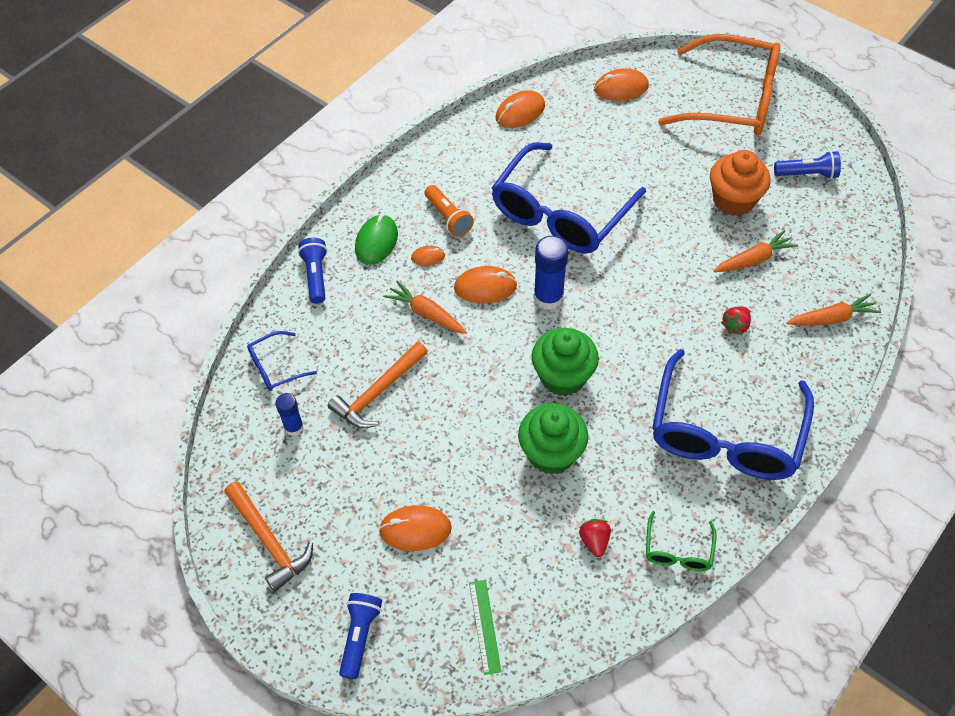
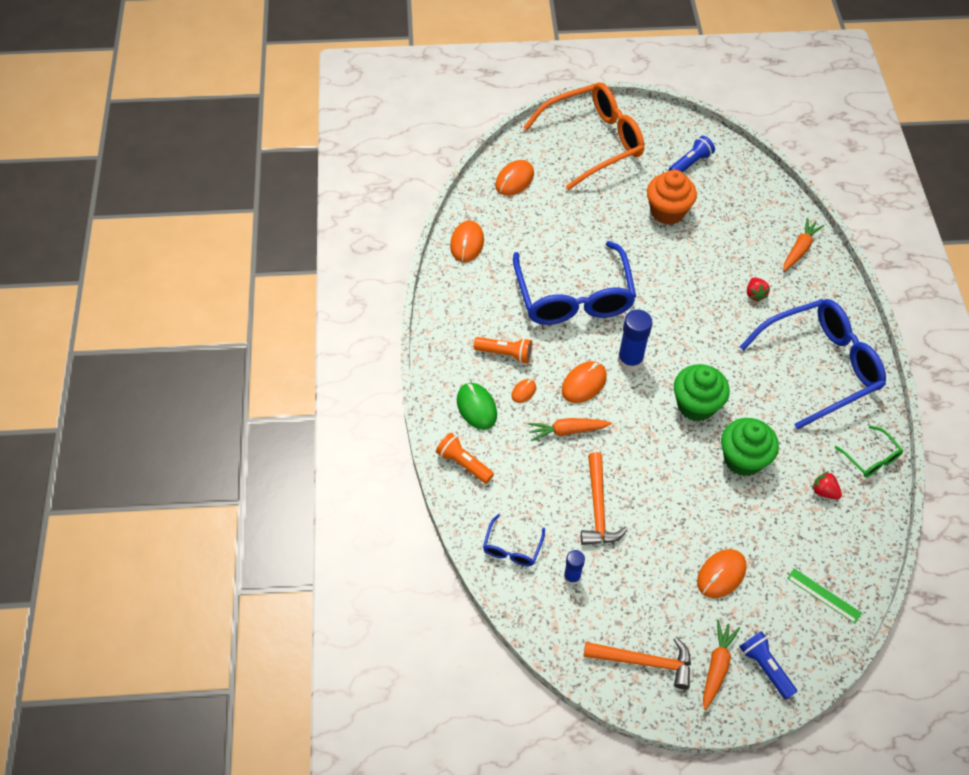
camera: 45 degrees left, 0 degrees up
(316, 276) = (463, 463): blue flashlight -> orange flashlight
(725, 433) = (820, 366): blue glasses -> blue glasses turned 90 degrees counterclockwise
(754, 259) = (720, 243): orange carrot -> orange carrot (717, 666)

